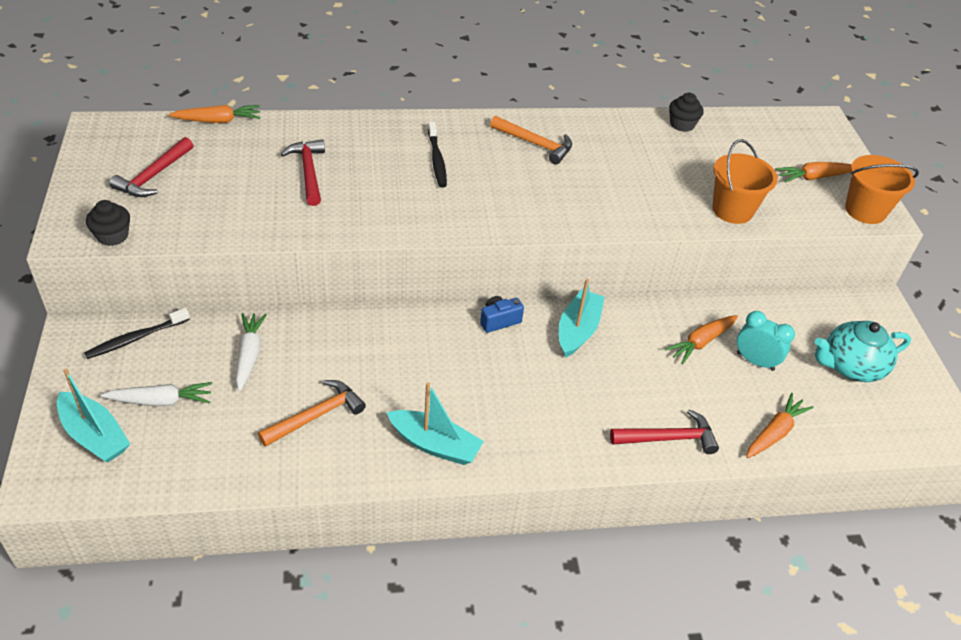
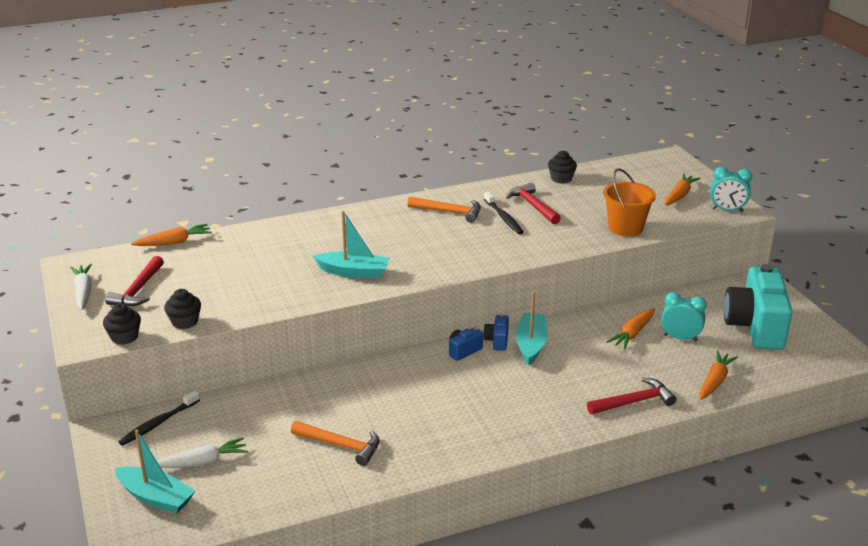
camera: 10 degrees left, 15 degrees down
(184, 230) = (185, 322): none -> black cupcake
(249, 355) = (263, 415): white carrot -> white carrot (83, 292)
(308, 172) = (270, 264): red hammer -> red hammer (533, 206)
(316, 416) = (340, 445): orange hammer -> orange hammer turned 75 degrees clockwise
(435, 444) = (448, 444): turquoise boat -> turquoise boat (354, 272)
(437, 160) = (373, 237): black toothbrush -> black toothbrush (503, 218)
(542, 316) = (497, 341): none -> blue camera
(814, 177) = (679, 195): orange carrot -> orange carrot turned 150 degrees clockwise
(850, 366) = (755, 327): turquoise teapot -> turquoise camera
(865, 210) = (727, 210): orange bucket -> turquoise clock

